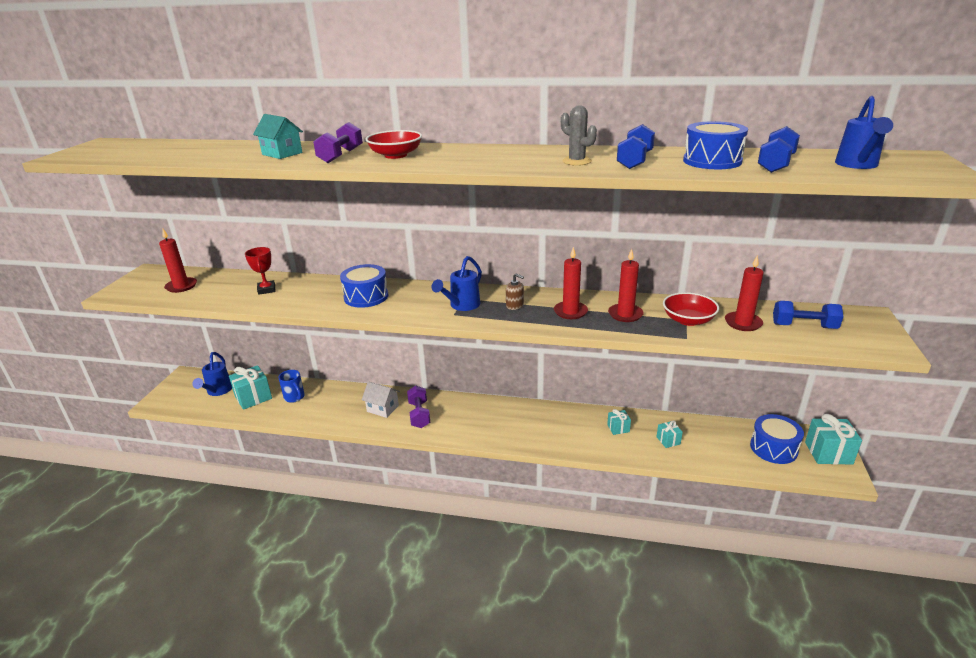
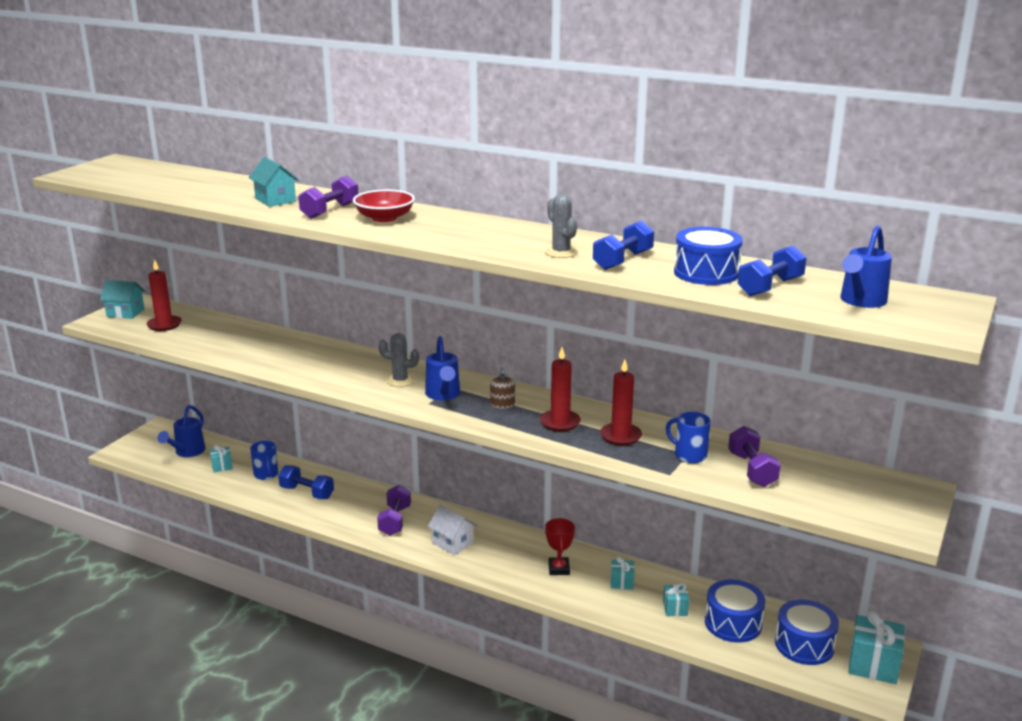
camera: 15 degrees right, 5 degrees down
(139, 282) = (125, 313): none -> turquoise house
(253, 397) = (222, 466): turquoise gift -> turquoise gift, size x0.54
(266, 290) = (248, 343): red trophy -> red trophy (559, 569)
(366, 297) = (347, 368): blue drum -> blue drum (733, 623)
(383, 408) = (357, 506): white house -> white house (452, 543)
(418, 300) = (400, 380): none -> grey cactus
(461, 306) = (443, 395): blue watering can -> blue watering can turned 60 degrees counterclockwise
(515, 305) = (502, 405): brown soap dispenser -> brown soap dispenser turned 45 degrees clockwise
(688, 320) = (689, 455): red bowl -> blue mug
(743, 323) = (752, 470): red candle -> purple dumbbell
(804, 326) = (823, 486): blue dumbbell -> blue dumbbell (307, 492)

